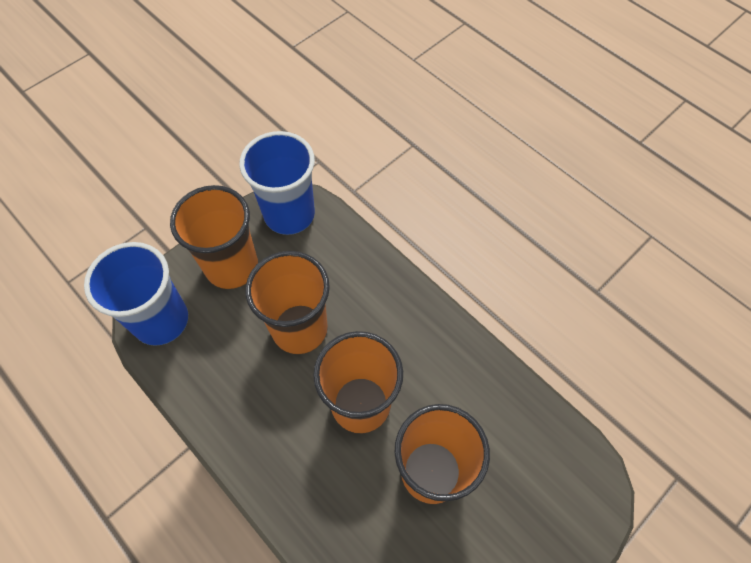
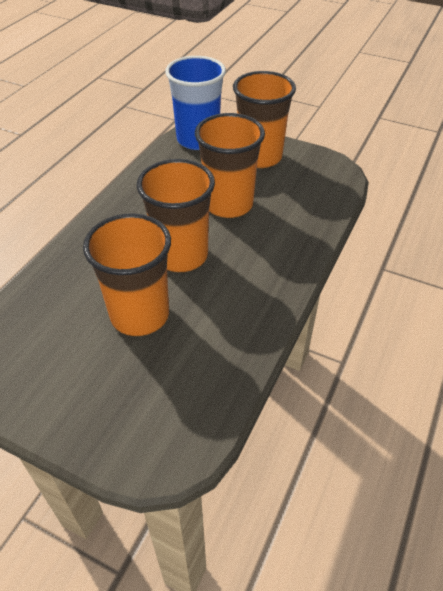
camera: 70 degrees right, 15 degrees down
(289, 214) = (326, 171): blue cup -> none

